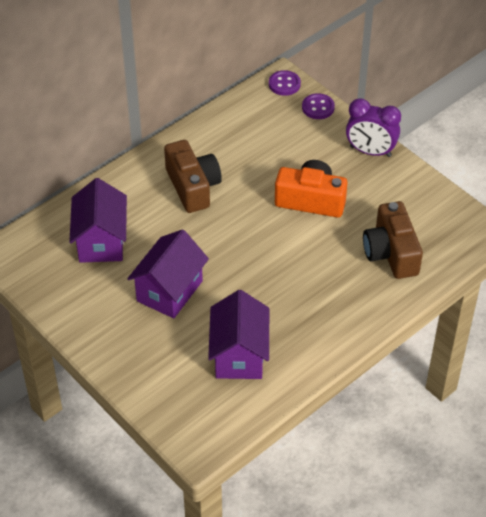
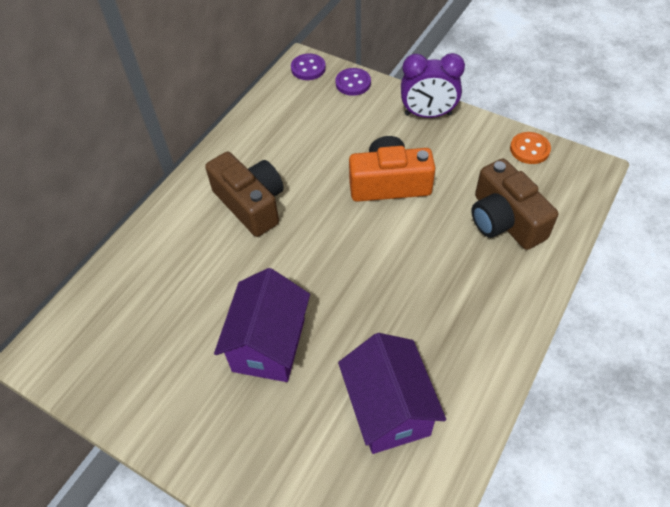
camera: 15 degrees left, 5 degrees up
(101, 241) = (162, 302): purple house -> none
(442, 203) = (529, 149): none -> orange button

